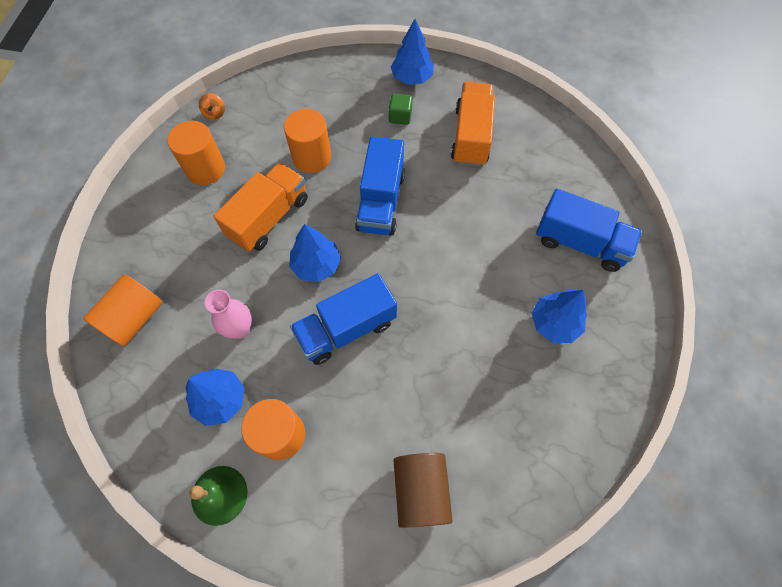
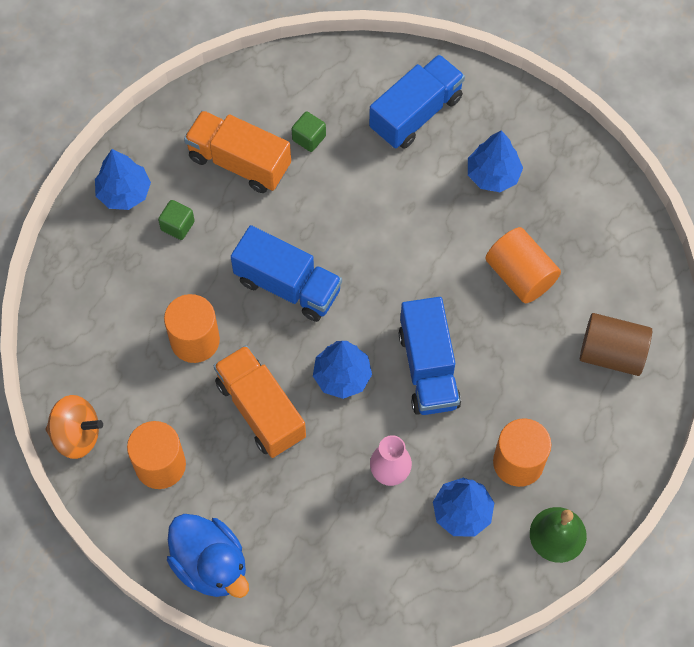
camera: 70 degrees left, 0 degrees up
(133, 226) = (210, 565): none -> blue duck
(134, 318) = (335, 584): orange cylinder -> orange cylinder (520, 275)
(215, 113) = (77, 435): orange spinning top -> orange spinning top, size x1.89
(515, 174) = (309, 138): none -> green cube

